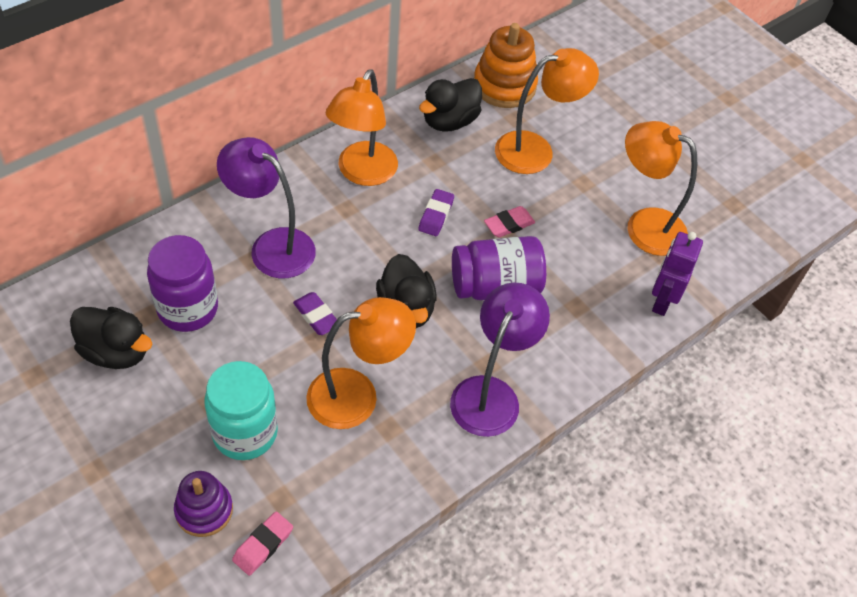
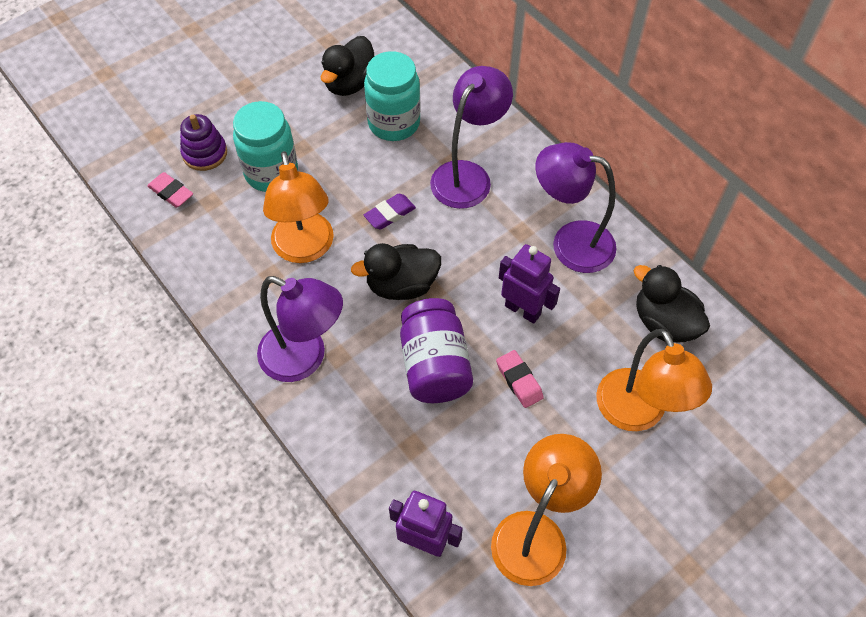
camera: 95 degrees right, 5 degrees up
(188, 309) = (394, 123): purple jar -> turquoise jar
(362, 173) = (570, 242): orange lamp -> purple lamp
(436, 215) = (523, 310): purple eraser -> purple robot
(504, 86) = (738, 382): orange stacking toy -> none

